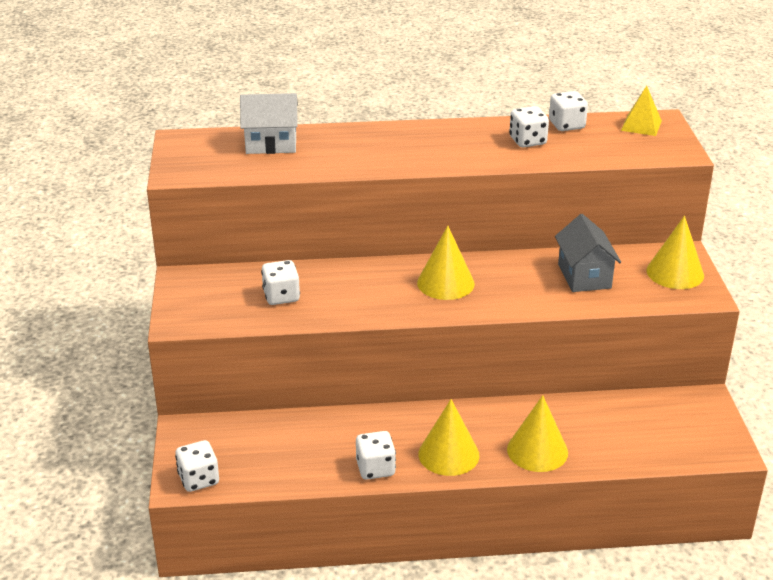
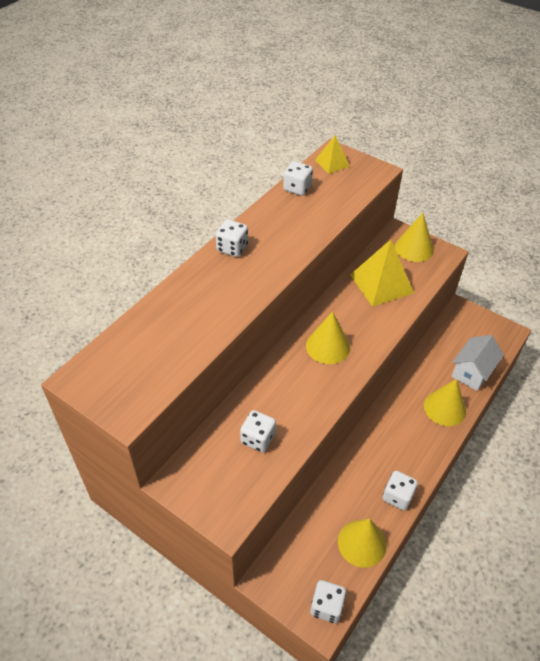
camera: 50 degrees left, 15 degrees up
(271, 144) = (151, 332): white house -> white house (472, 372)
(448, 454) = (414, 450): yellow cone -> yellow cone (362, 543)
(527, 141) = (296, 215): white dice -> white dice (232, 248)
(584, 276) = (381, 283): grey house -> yellow pyramid

